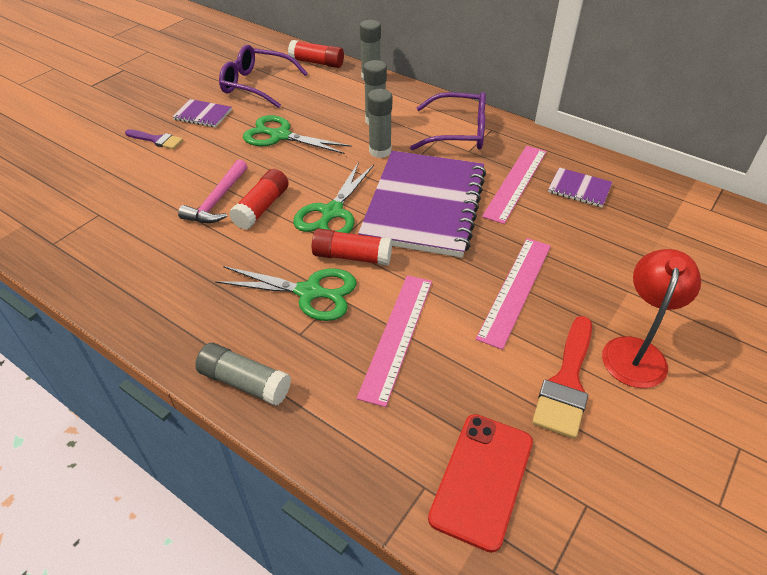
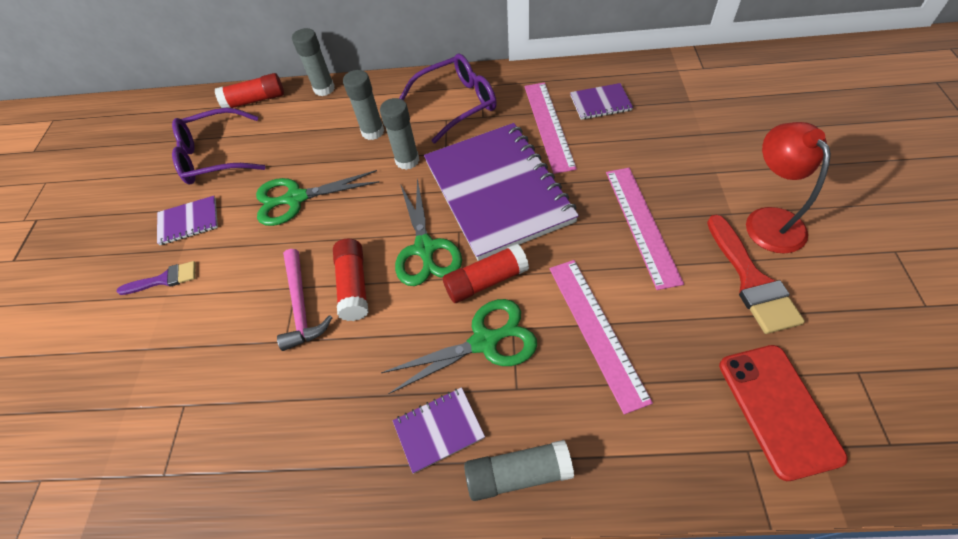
camera: 30 degrees left, 10 degrees up
(224, 323) = (438, 430): none -> purple notebook

